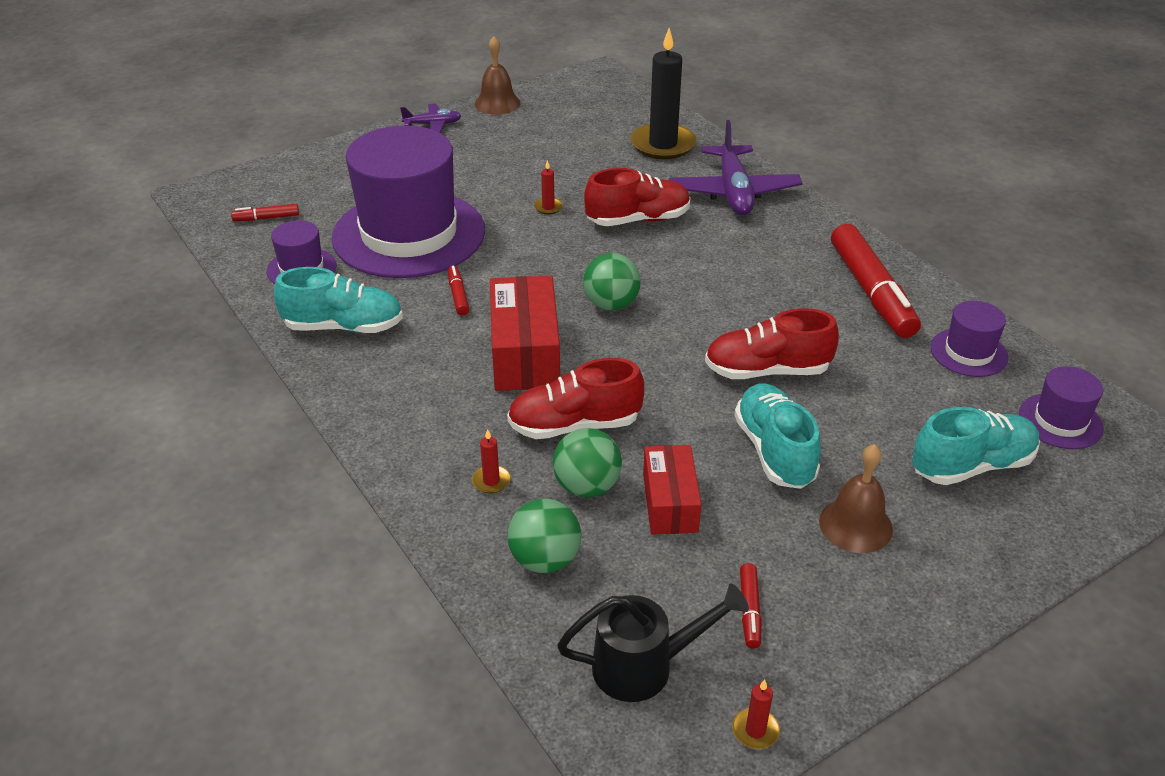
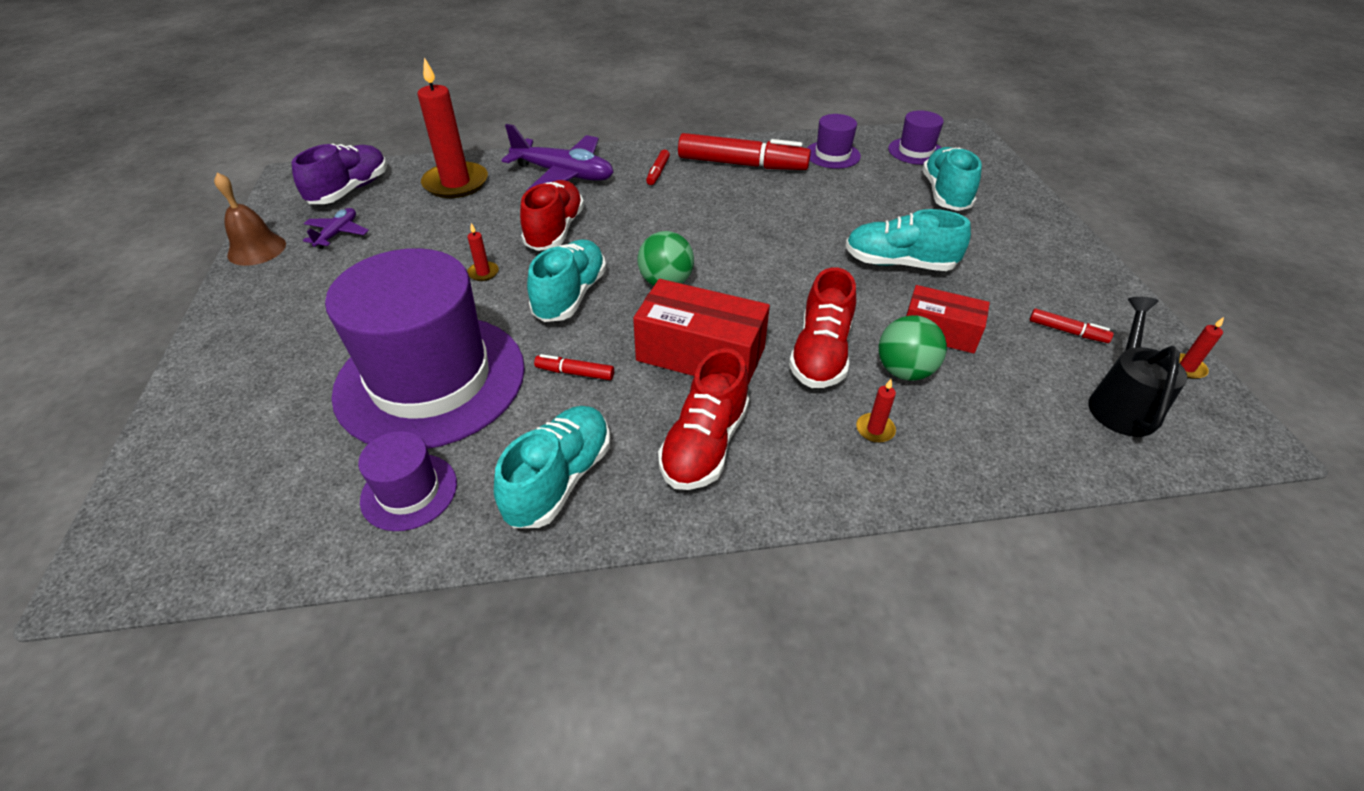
camera: 65 degrees left, 5 degrees up
(266, 218) = (259, 502): red marker -> red marker (658, 172)
(433, 124) = (235, 304): purple plane -> purple plane (338, 234)
(545, 559) = (989, 424): green ball -> none
(552, 260) = (570, 296): none -> turquoise shoe
(605, 104) = (350, 190): none -> purple shoe
(663, 145) = (456, 183): black candle -> red candle
(767, 371) = (805, 236): red shoe -> red shoe (704, 444)
(855, 525) = (989, 256): brown bell -> none

